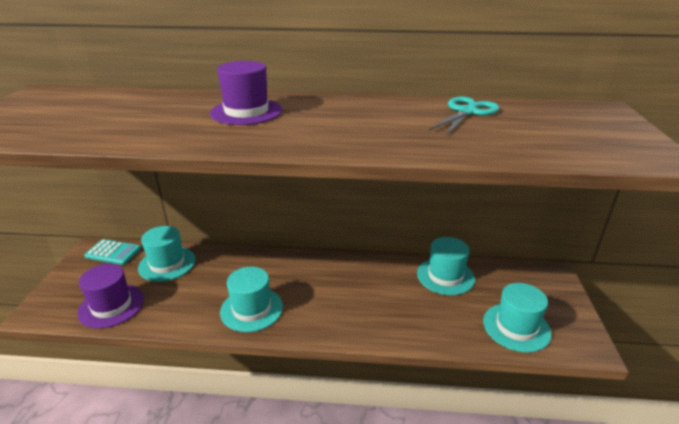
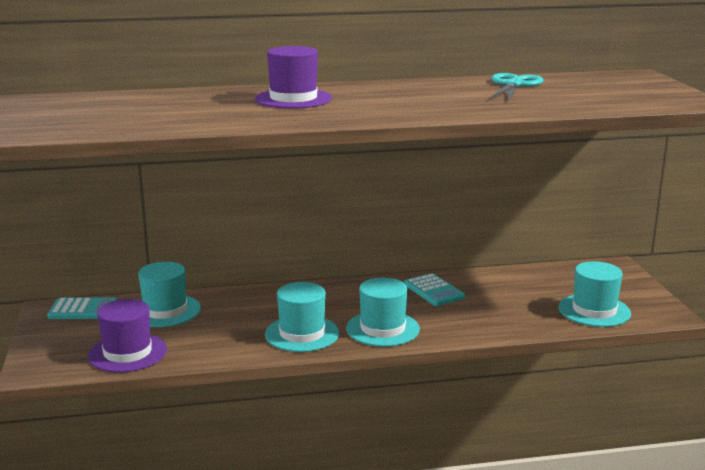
camera: 15 degrees left, 10 degrees down
(382, 277) = (434, 291): none -> turquoise calculator
(445, 276) = (503, 282): turquoise hat -> turquoise hat (382, 329)

